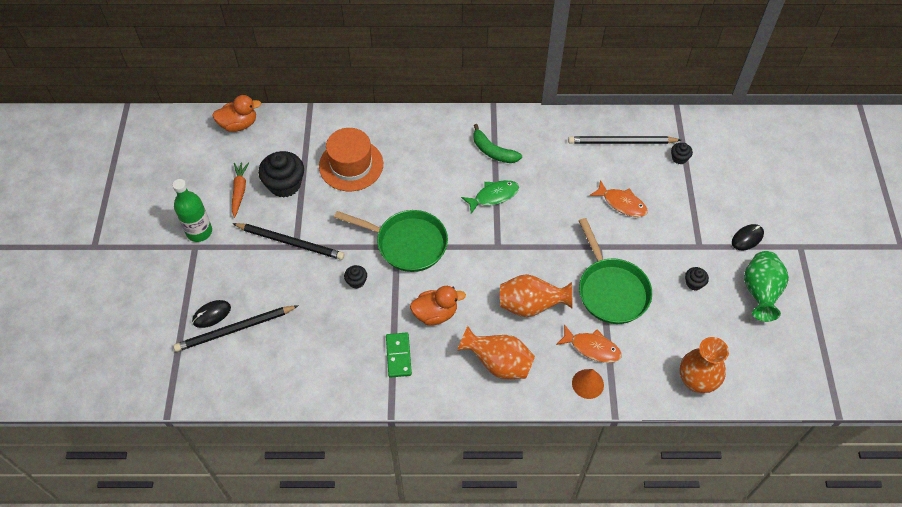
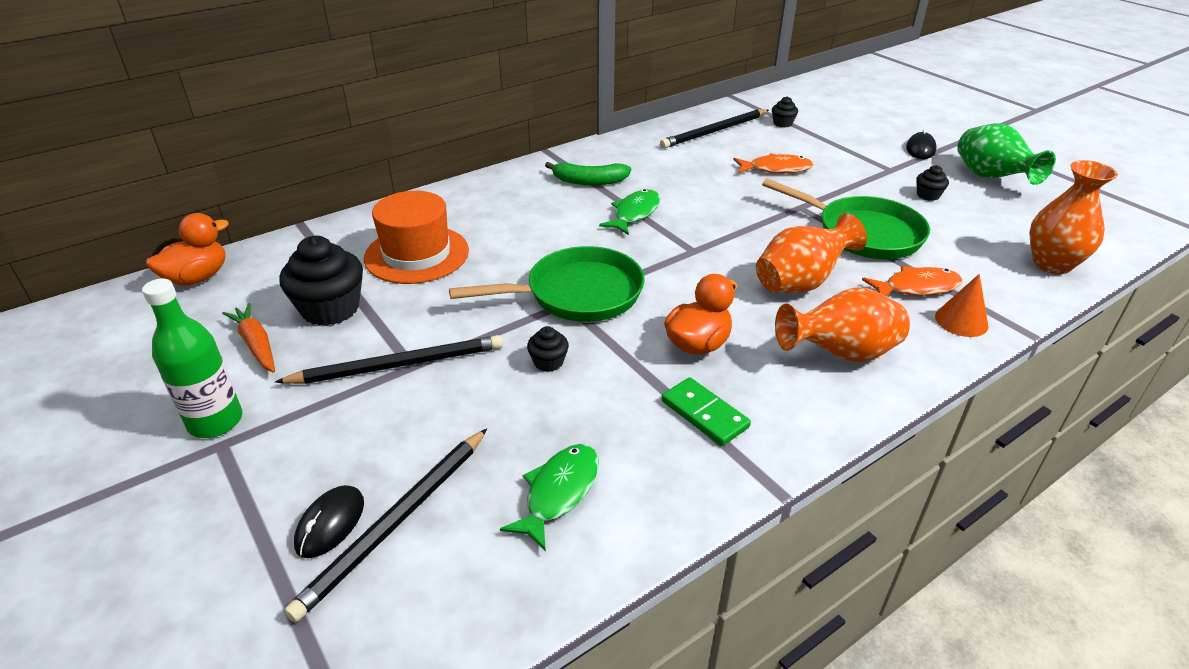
camera: 35 degrees left, 20 degrees down
(304, 356) = (559, 493): none -> green fish

